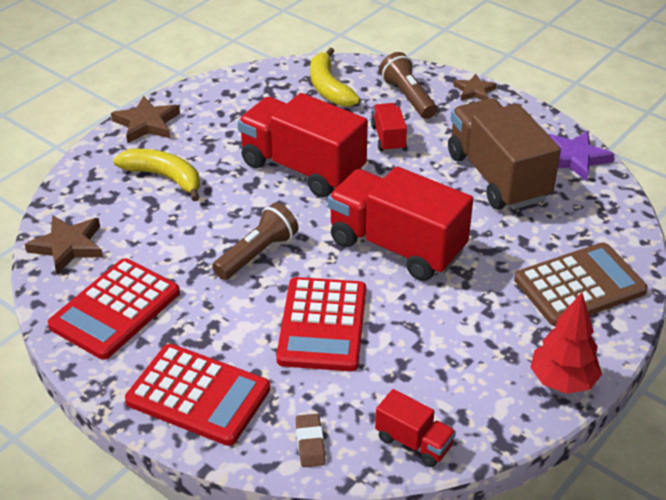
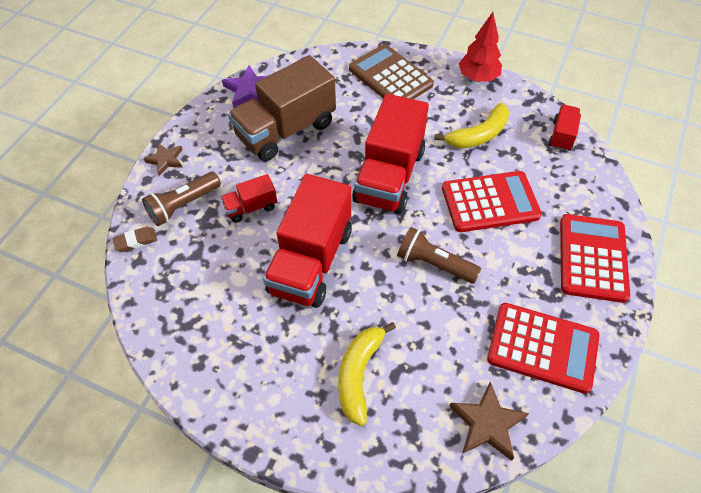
camera: 105 degrees left, 15 degrees up
(147, 123) = (273, 428): brown star -> none
(310, 443) = (593, 185): brown eraser -> brown eraser (136, 241)
(329, 88) = (176, 271): yellow banana -> yellow banana (478, 135)

